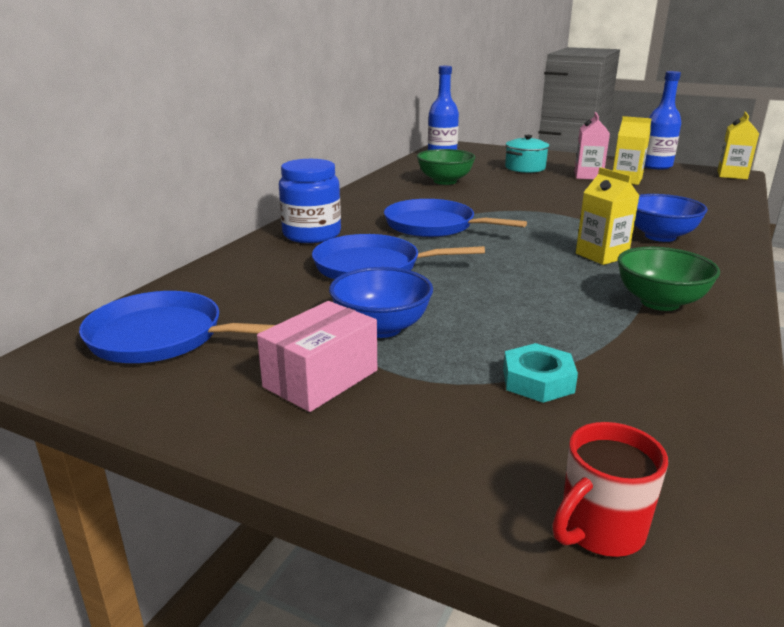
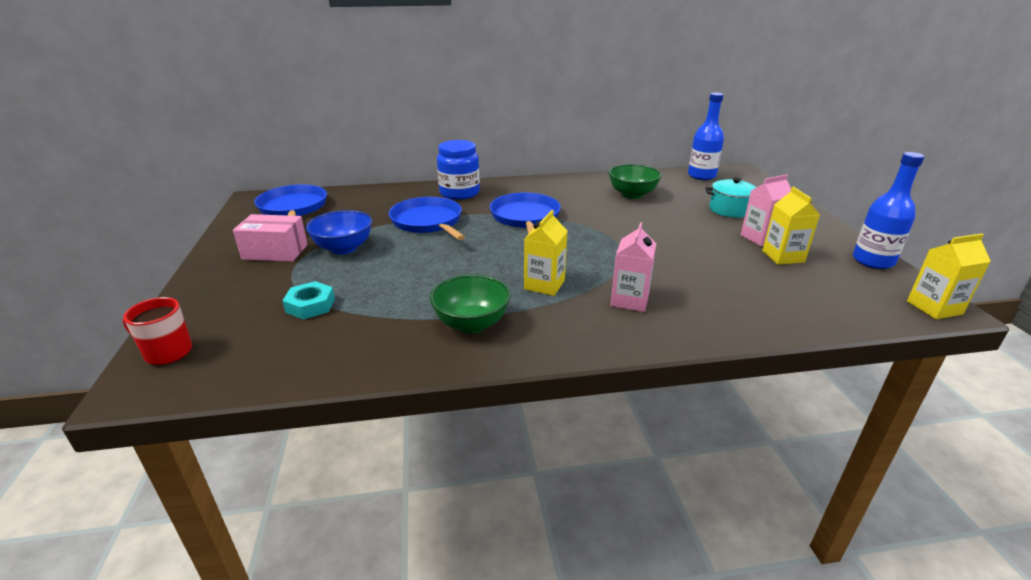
camera: 55 degrees right, 5 degrees up
(660, 236) = (629, 300): blue bowl -> pink carton

